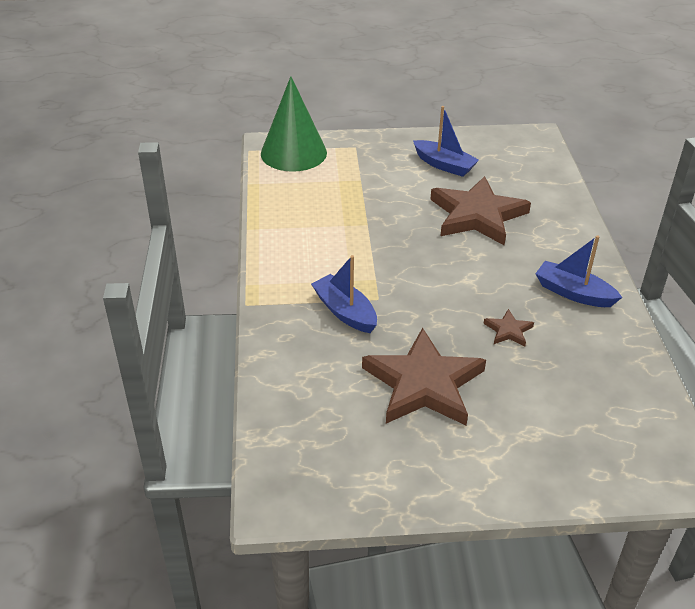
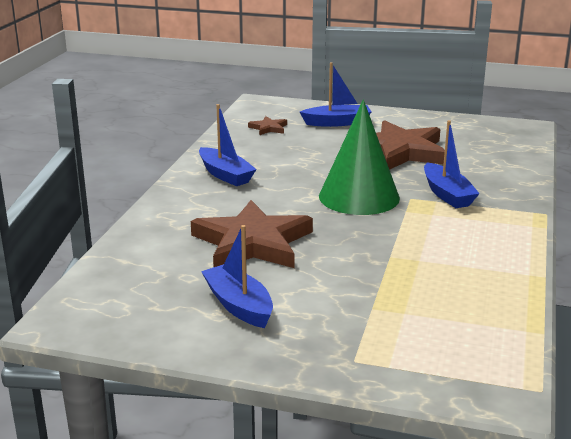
camera: 160 degrees left, 15 degrees down
(293, 153) = (462, 369): green cone -> green cone (359, 197)
(508, 330) = (307, 164): brown star -> brown star (268, 128)
(537, 440) = (337, 123): none -> blue boat

